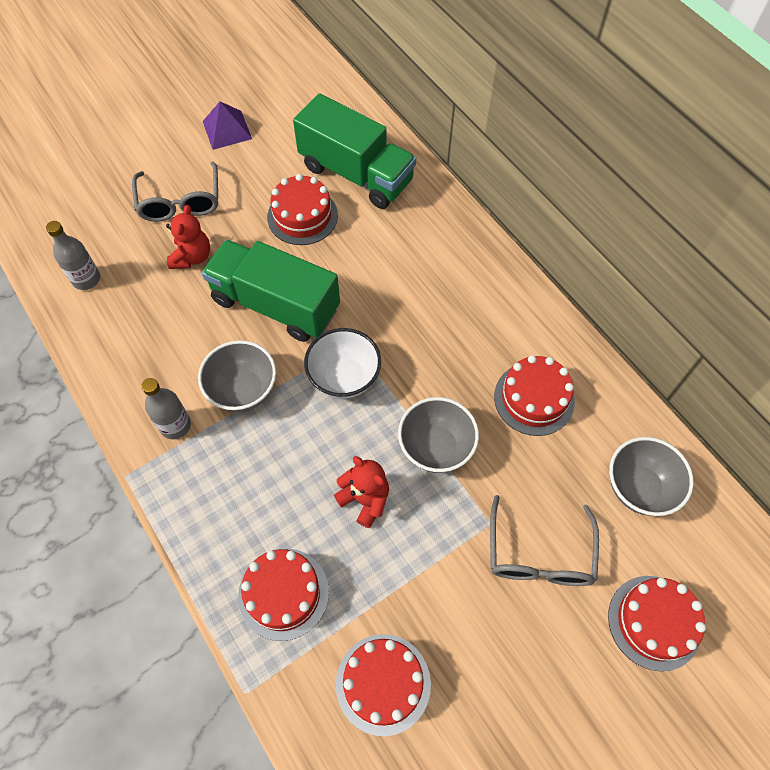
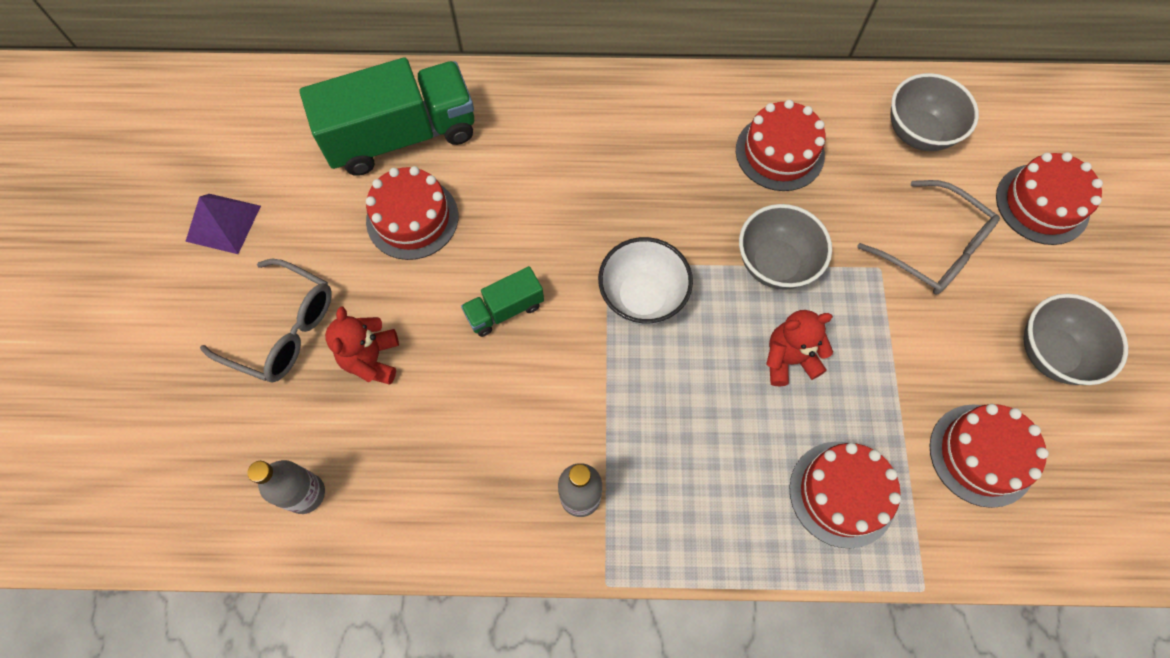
camera: 55 degrees left, 5 degrees up
(192, 257) = (372, 359): red teddy bear -> red teddy bear turned 135 degrees counterclockwise
(243, 390) = (586, 402): grey bowl -> grey bowl (1051, 353)
(276, 305) = (504, 310): green truck -> green truck, size x0.47

